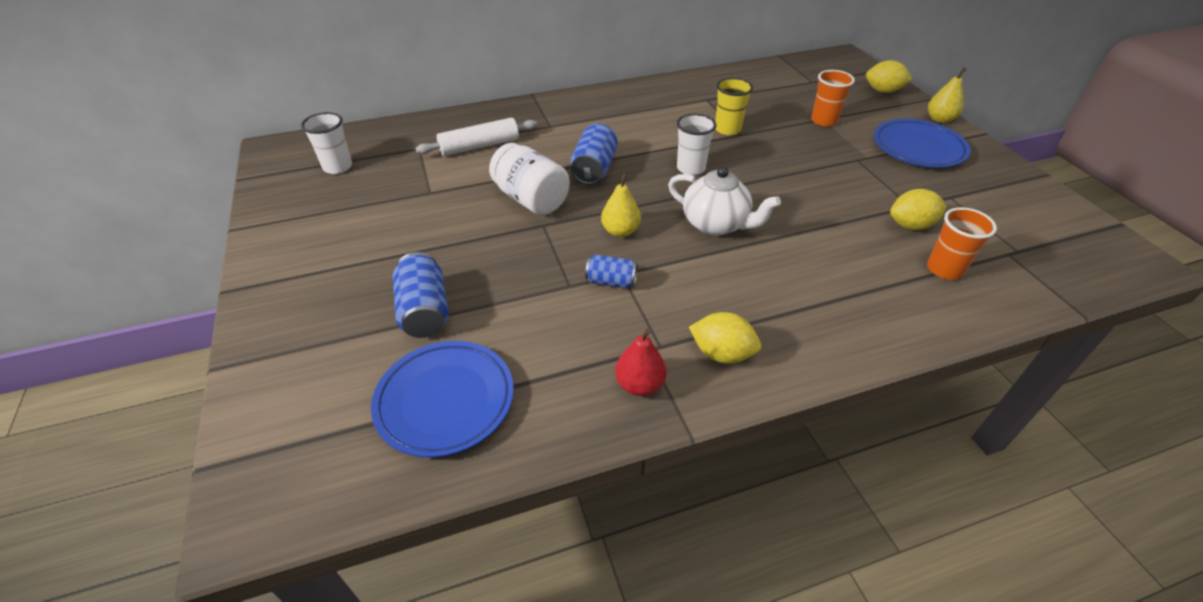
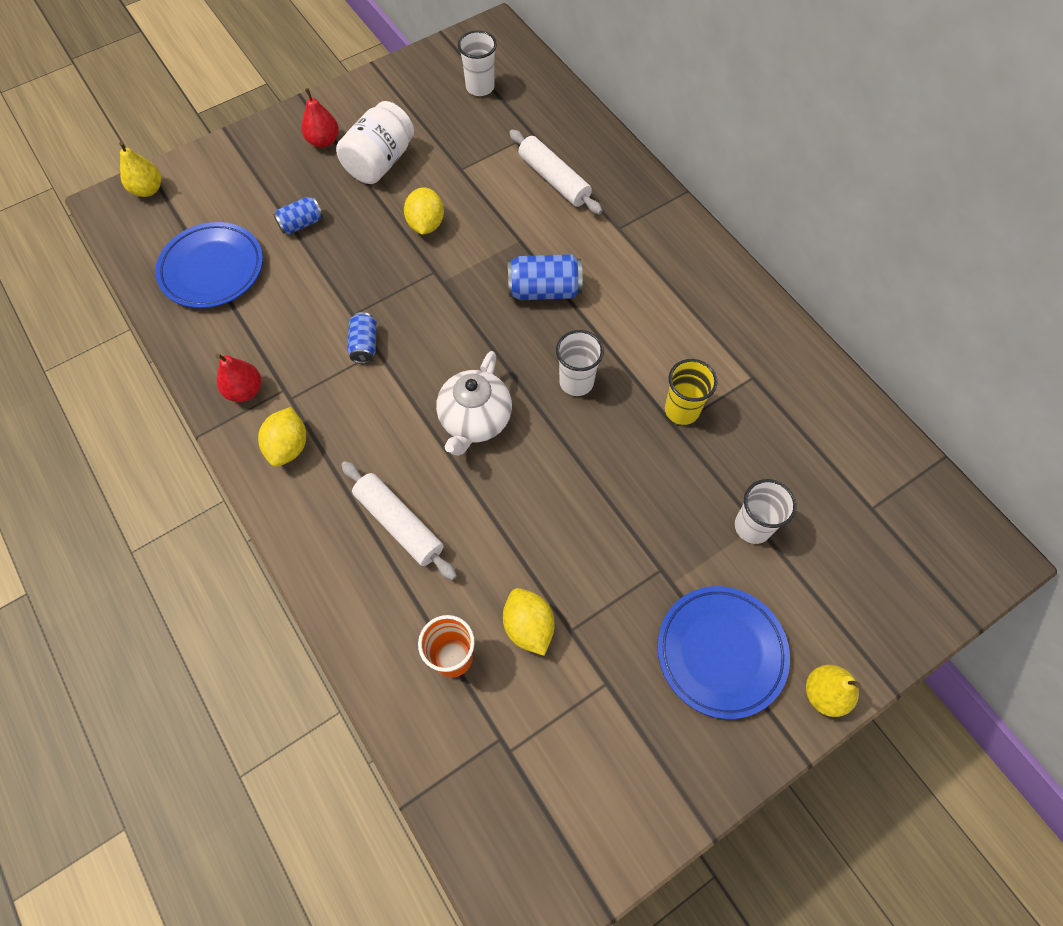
camera: 75 degrees right, 20 degrees up
(315, 279) = (323, 141): none -> red pear
(425, 311) = (301, 224): blue can -> blue can, size x0.62
(531, 199) = (472, 250): white jar -> white jar (380, 162)
(620, 231) = (440, 337): yellow pear -> yellow pear (148, 190)
(817, 284) = (399, 524): none -> white rolling pin
(824, 120) = (752, 526): orange cup -> white cup
(883, 91) = (886, 613): yellow lemon -> yellow lemon (426, 224)

